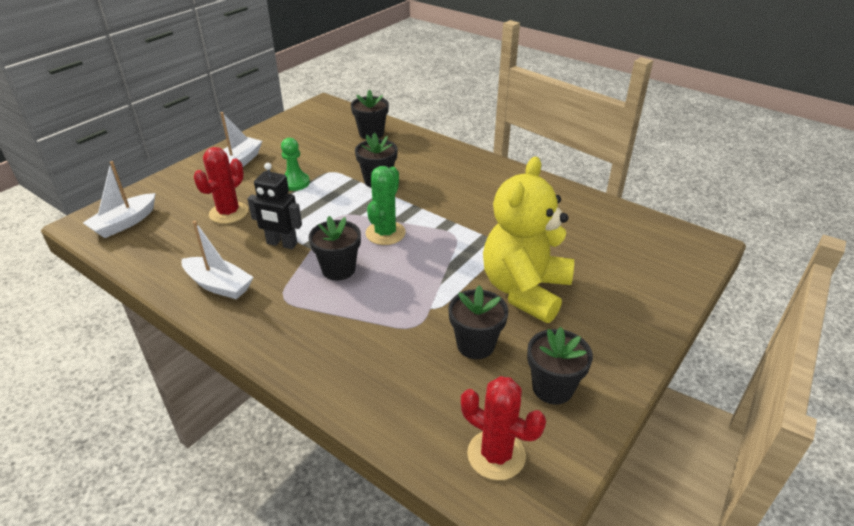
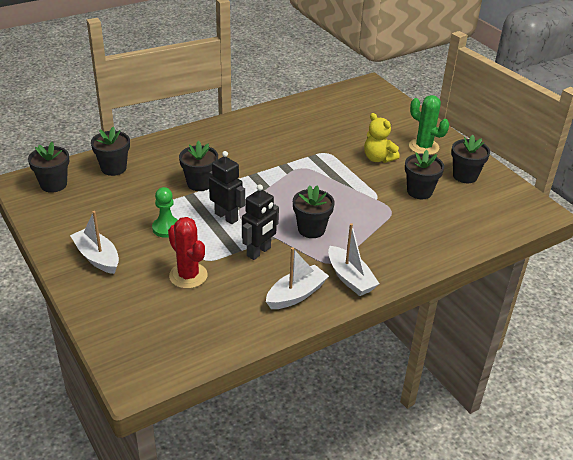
camera: 70 degrees left, 0 degrees up
(124, 223) = (156, 348): white boat -> white boat (350, 278)
(329, 117) = (53, 184): none -> black flower pot
(331, 210) = (226, 217): none -> black robot
(385, 233) = (279, 197): green cactus -> green cactus (424, 147)
(496, 455) = (505, 209): red cactus -> none
(525, 290) = (378, 158): yellow teddy bear -> yellow teddy bear, size x0.53

